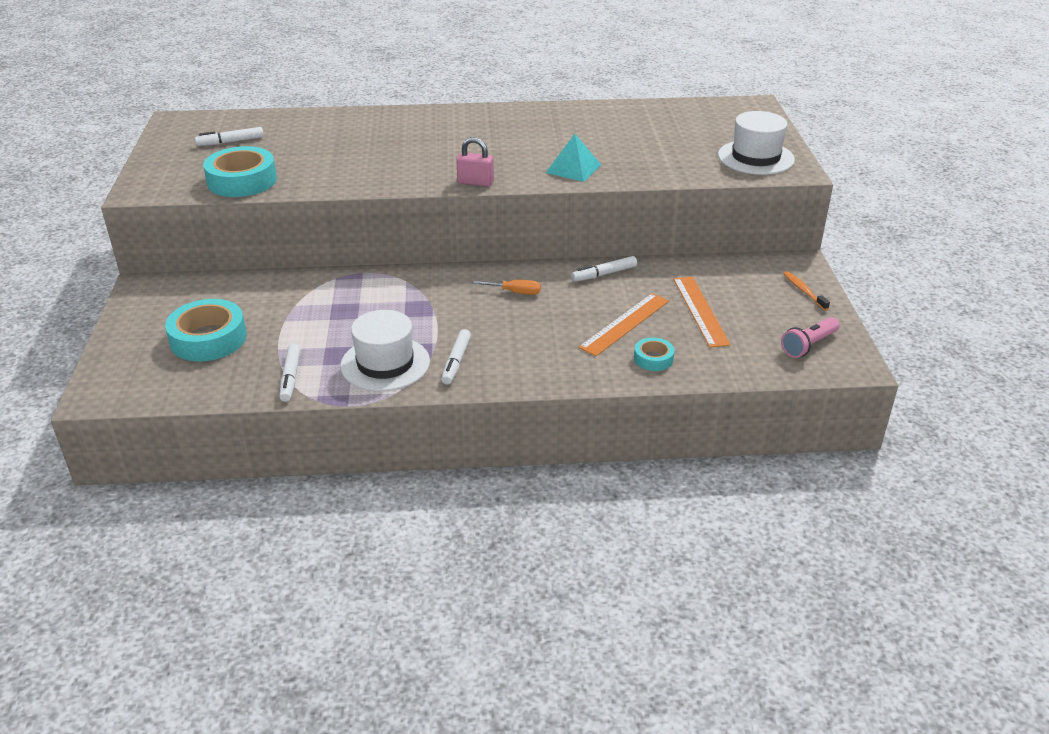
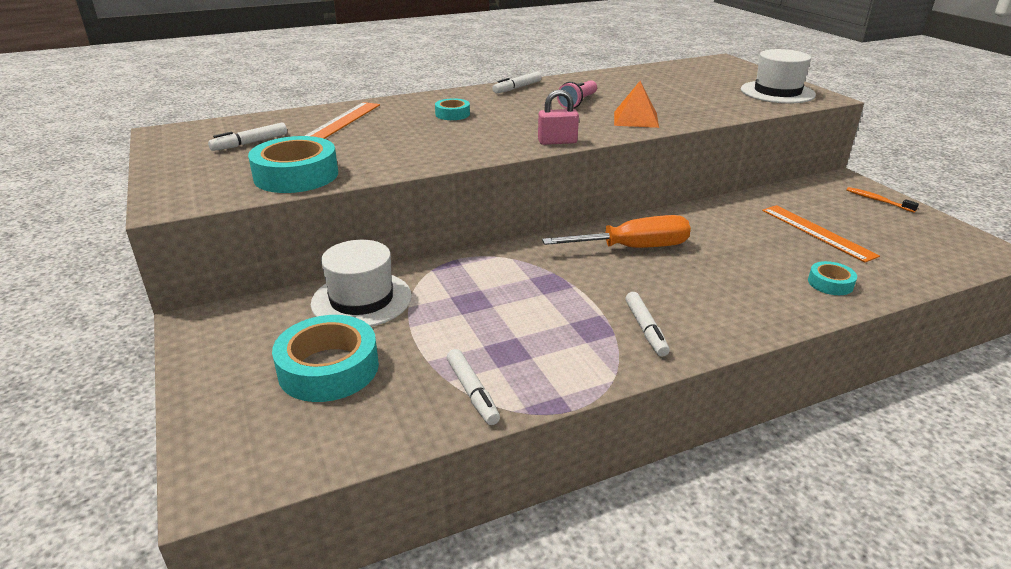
camera: 20 degrees left, 5 degrees down
(385, 363) = (570, 349): white hat -> white hat (361, 299)
(415, 136) = (452, 114): none -> turquoise tape
(515, 292) = (633, 248): orange screwdriver -> orange screwdriver, size x2.01
(573, 168) = (636, 119): turquoise pyramid -> orange pyramid
(604, 274) = (697, 217): white marker -> white marker (517, 88)
(625, 324) = (767, 257): orange ruler -> orange ruler (342, 121)
(809, 345) = (941, 243): pink flashlight -> pink flashlight (578, 102)

